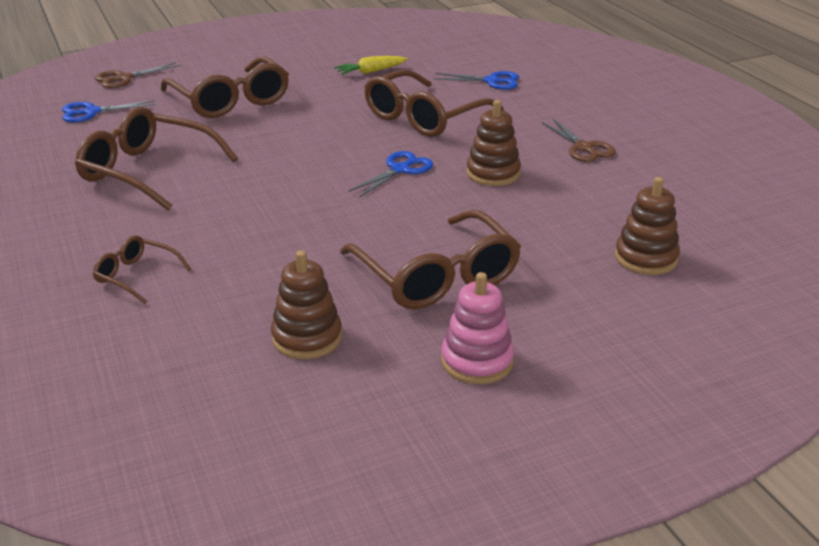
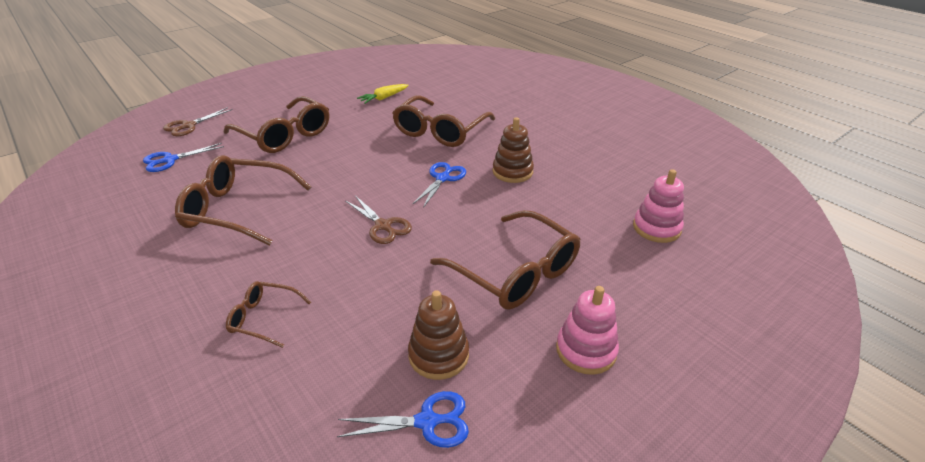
camera: 15 degrees left, 5 degrees up
(491, 81) = (474, 96): blue scissors -> blue scissors (427, 421)
(583, 148) = (564, 141): brown scissors -> brown scissors (383, 226)
(646, 258) = (656, 228): brown stacking toy -> pink stacking toy

